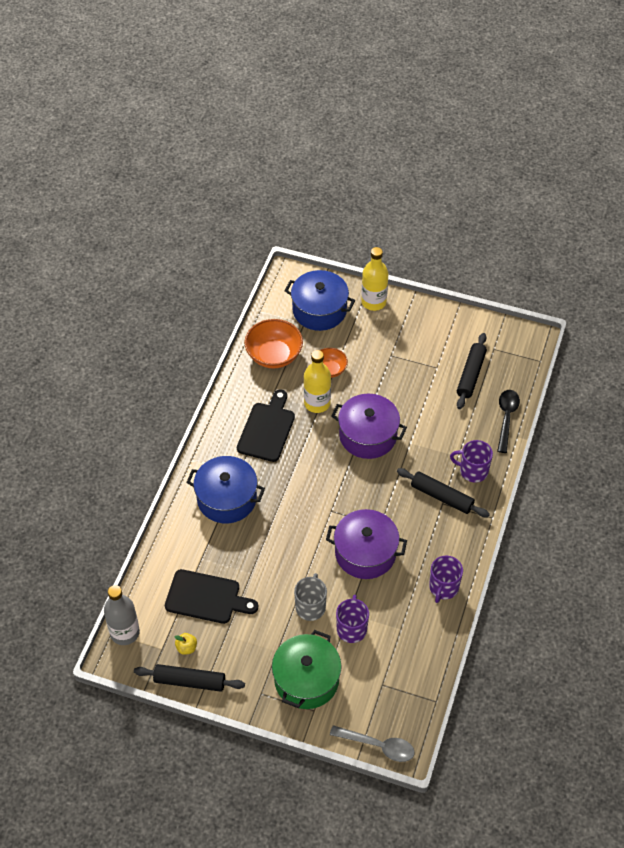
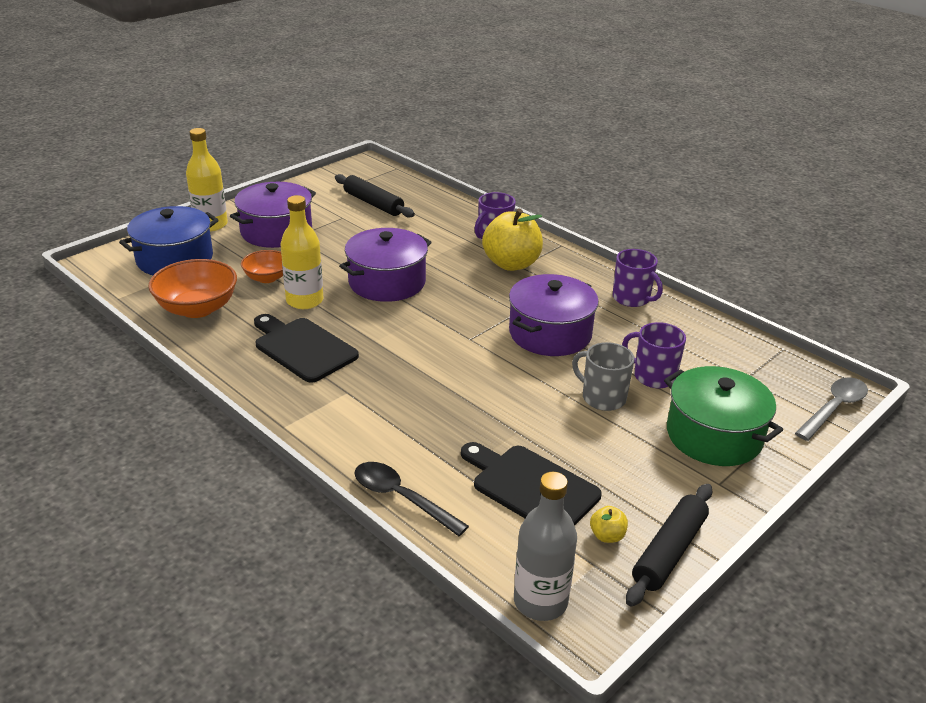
camera: 65 degrees left, 20 degrees down
(206, 598) = (531, 486): black cutting board -> black cutting board turned 90 degrees counterclockwise
(227, 499) = (379, 415): blue pot -> none
(390, 341) = (276, 231): none -> purple pot
(442, 496) = (511, 264): black rolling pin -> yellow apple
(506, 418) = (446, 202): black spoon -> black spoon (401, 498)

